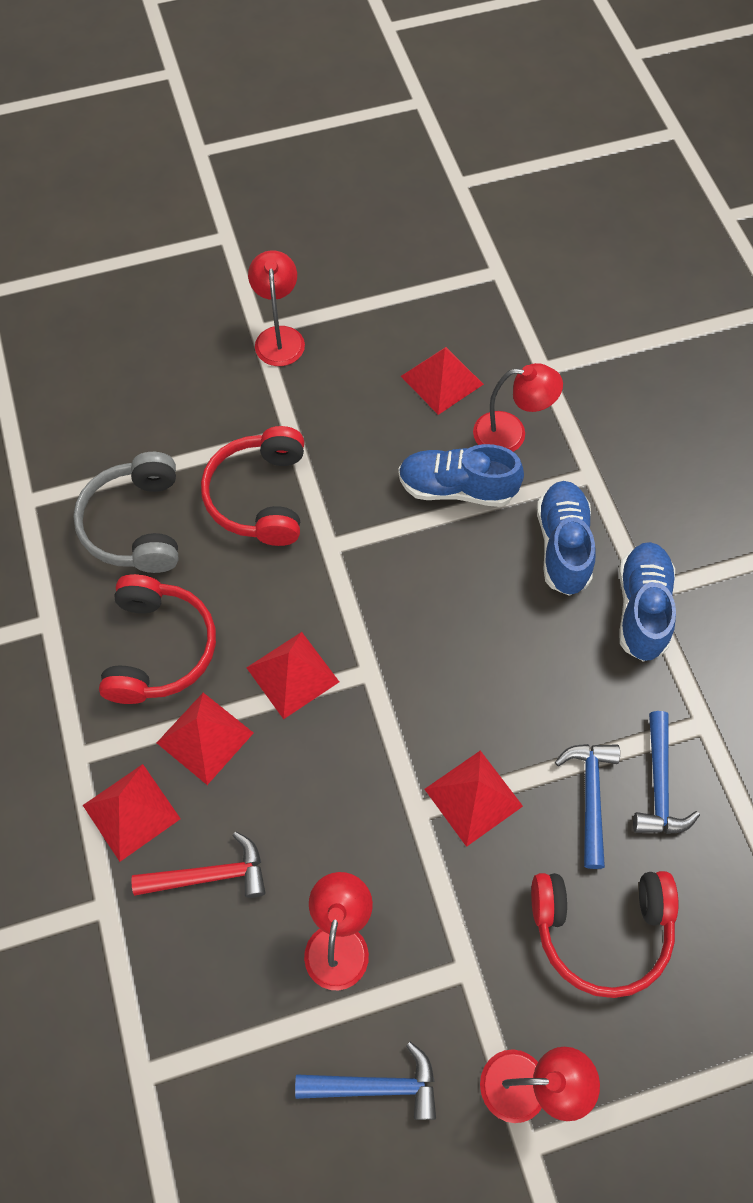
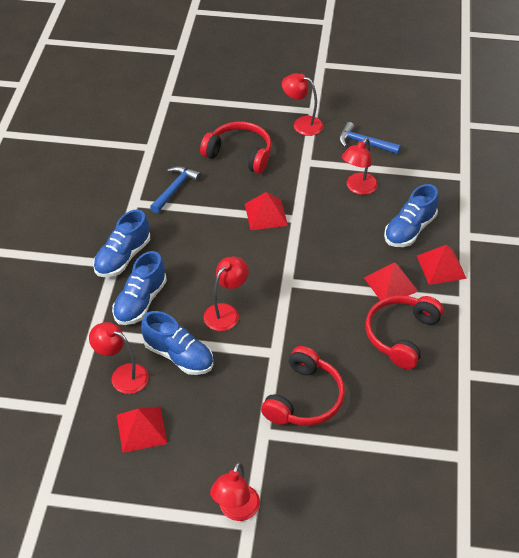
camera: 155 degrees left, 15 degrees down
(136, 524) = (392, 411): grey headphones -> none
(209, 875) = (409, 229): red hammer -> blue shoe
(292, 674) = (330, 295): red pyramid -> none
(432, 580) = (226, 312): none -> red lamp
(590, 796) = (210, 196): blue hammer -> none

